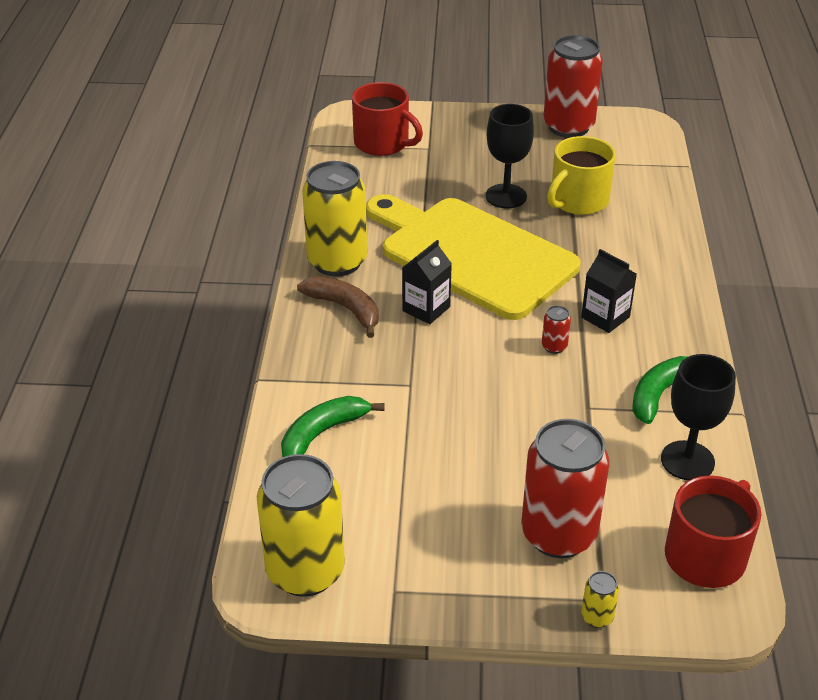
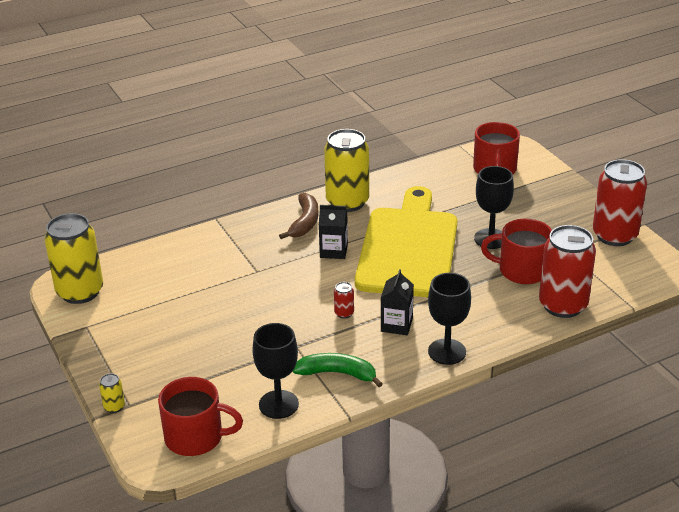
camera: 60 degrees right, 5 degrees down
(322, 434) = (188, 257): green banana -> none
(558, 534) = (171, 371): red can -> red can (563, 305)
(578, 201) = (522, 270): yellow mug -> red mug
(677, 302) = (447, 352): none -> black goblet

